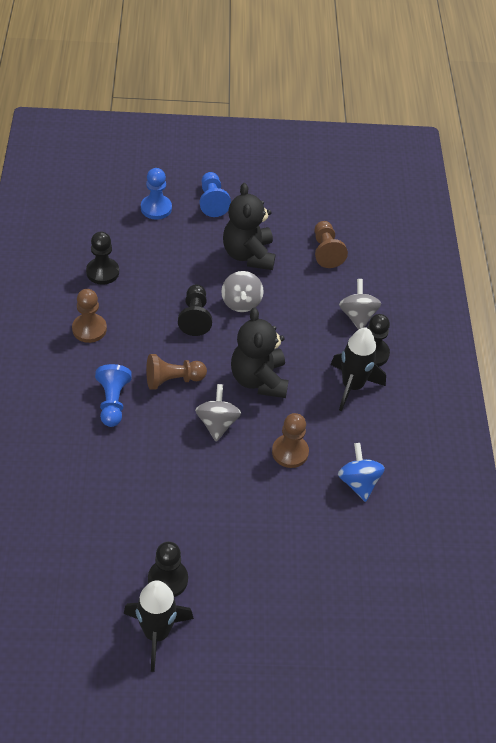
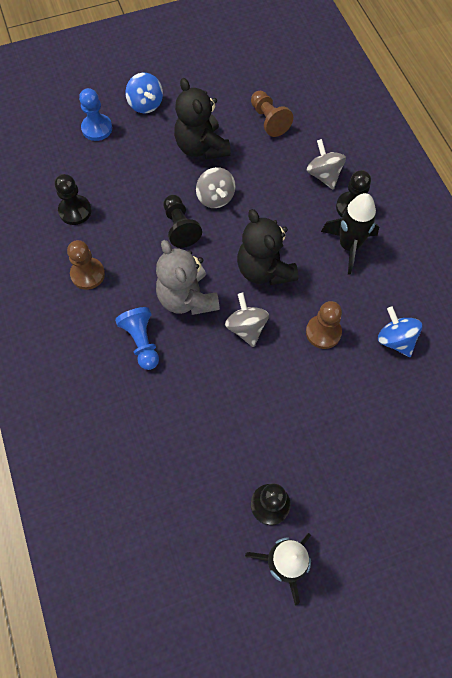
camera: 15 degrees left, 15 degrees up
(173, 380) = (187, 298): brown pawn -> grey teddy bear
(212, 201) = (145, 104): blue pawn -> blue spinning top

